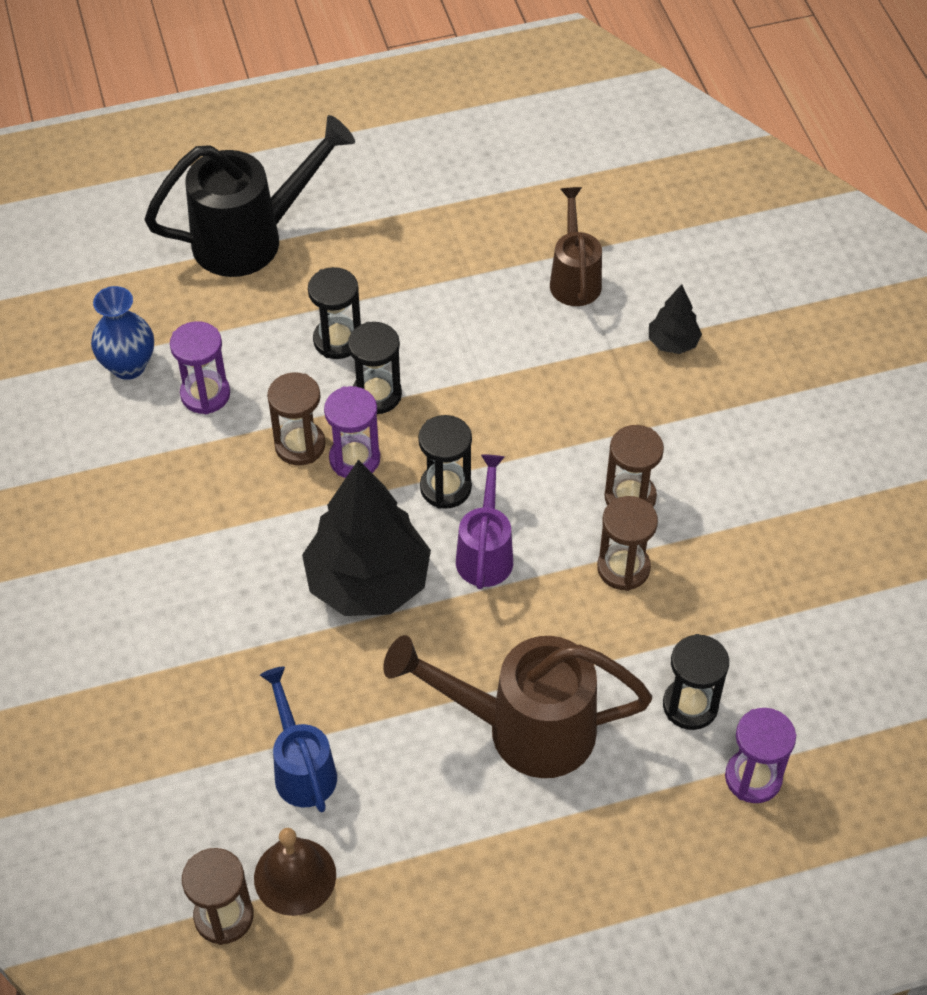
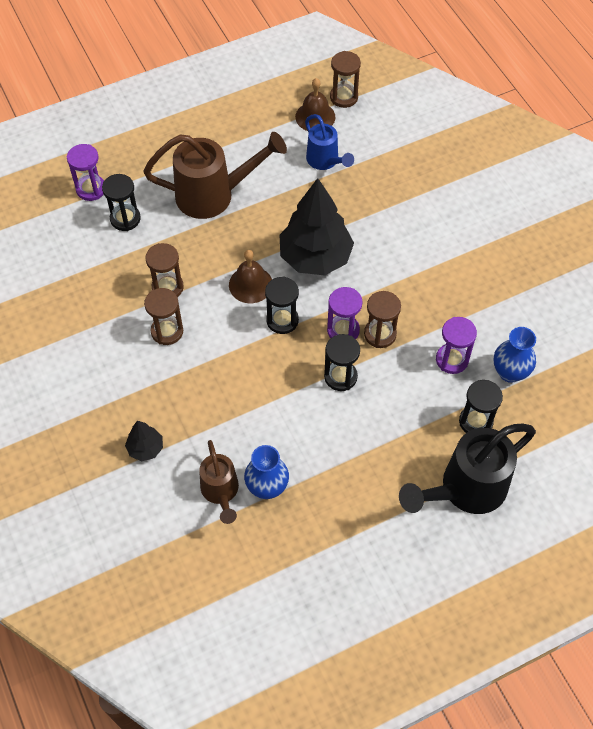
camera: 170 degrees right, 5 degrees up
(337, 340) = (377, 413): black hourglass -> black hourglass (475, 421)
(485, 552) = (250, 284): purple watering can -> brown bell
(511, 276) = (267, 487): none -> blue vase

